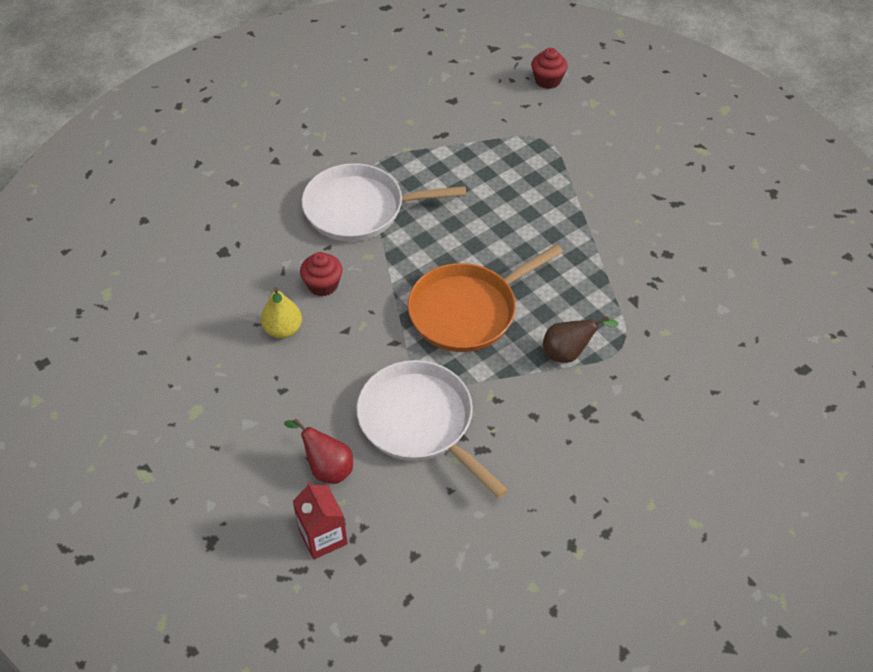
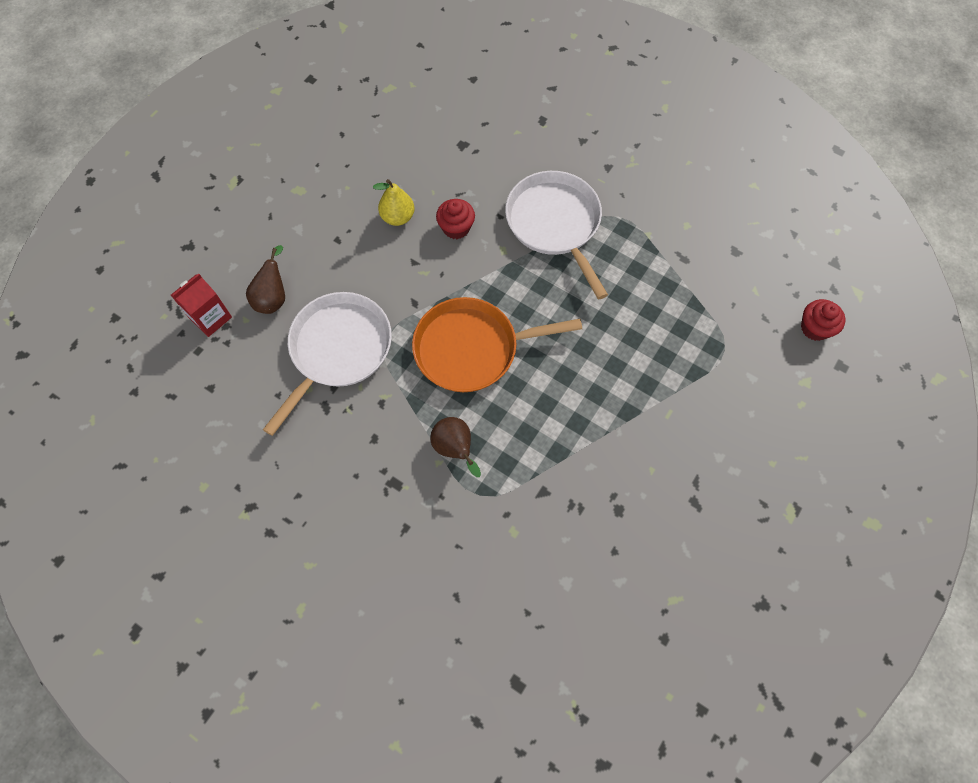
camera: 70 degrees right, 15 degrees up
(327, 468) = (273, 298): red pear -> brown pear
(467, 311) = (471, 349): orange pan -> orange pan turned 45 degrees counterclockwise

